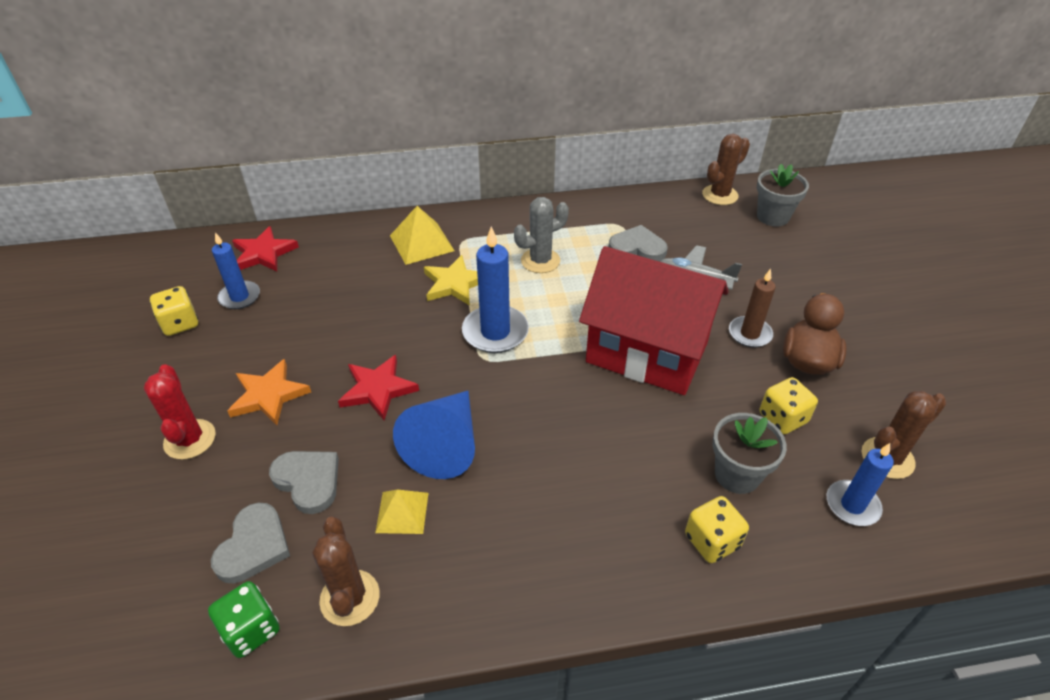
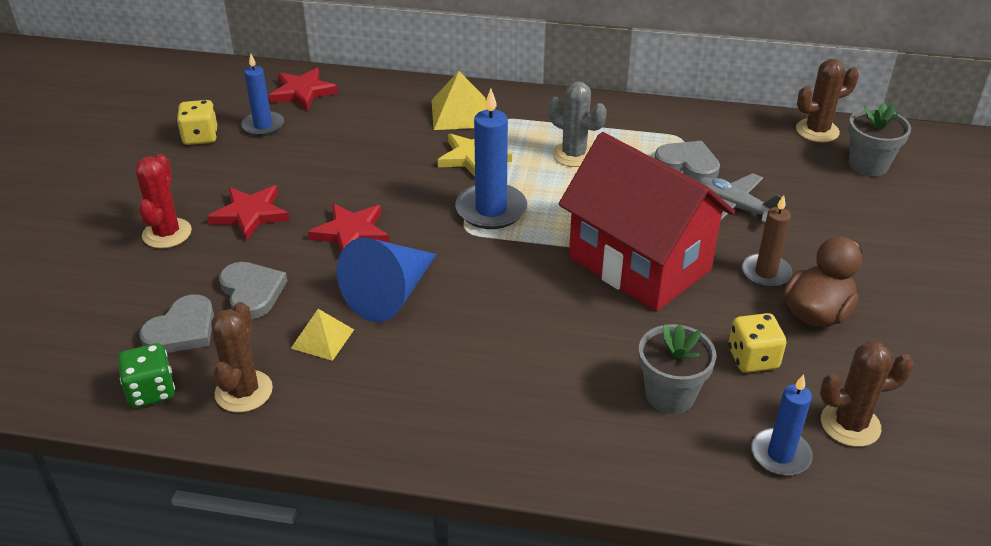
camera: 20 degrees right, 5 degrees down
(269, 395) = (250, 214): orange star -> red star
(540, 261) = (574, 155): grey cactus -> grey cactus turned 45 degrees clockwise
(712, 541) = (607, 443): yellow dice -> none

